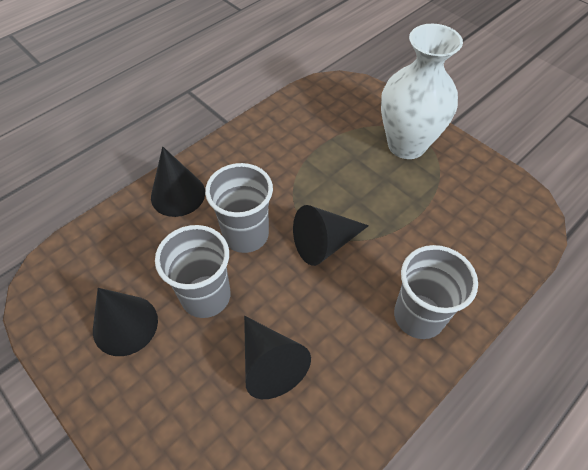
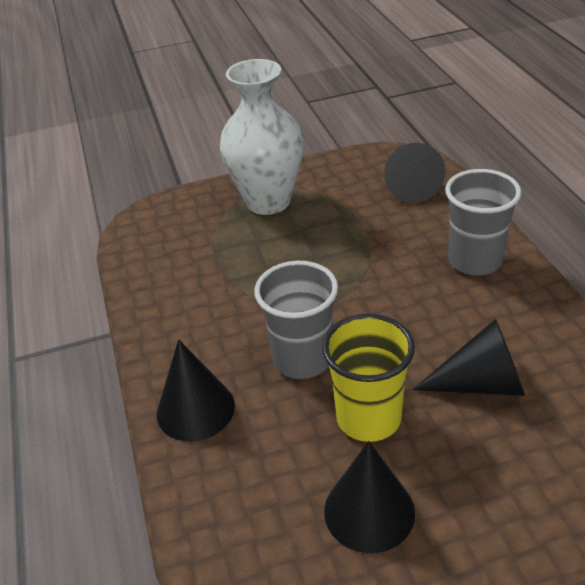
camera: 60 degrees left, 15 degrees down
(206, 296) = (368, 418): grey cup -> yellow cup
(324, 243) = (354, 298): black cone -> black cone (411, 186)

